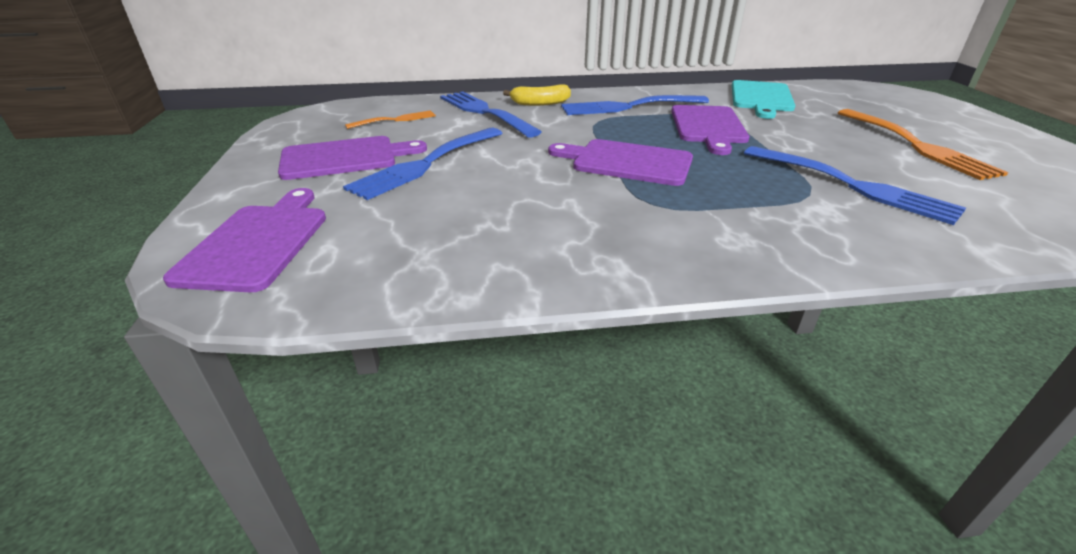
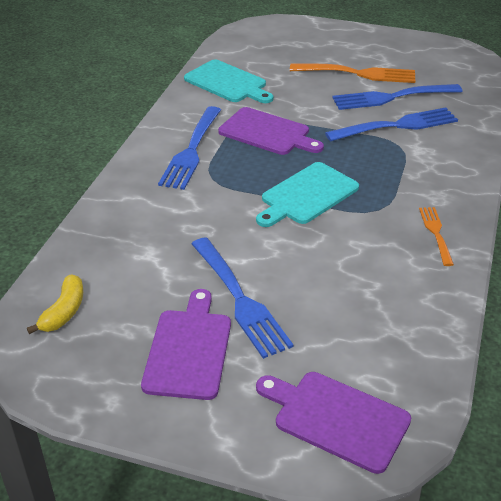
camera: 65 degrees left, 5 degrees up
(395, 120) = (106, 299): orange fork -> orange fork (436, 233)
(485, 112) = (135, 234): blue fork -> blue fork (392, 97)
(540, 103) = (139, 194): yellow banana -> yellow banana (64, 311)
(627, 162) = (307, 195): purple cutting board -> turquoise cutting board

